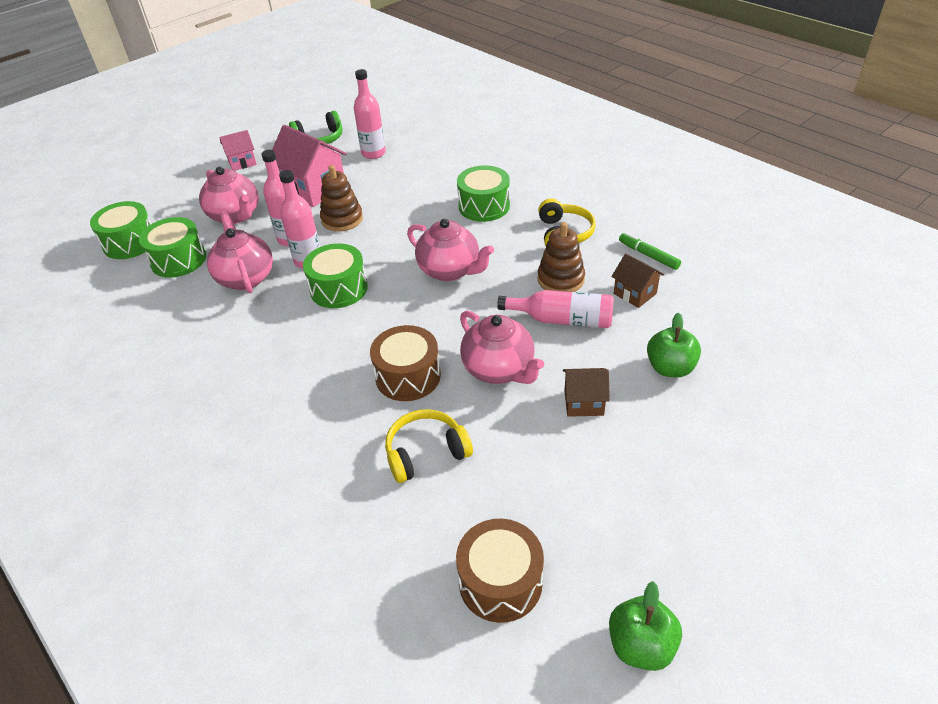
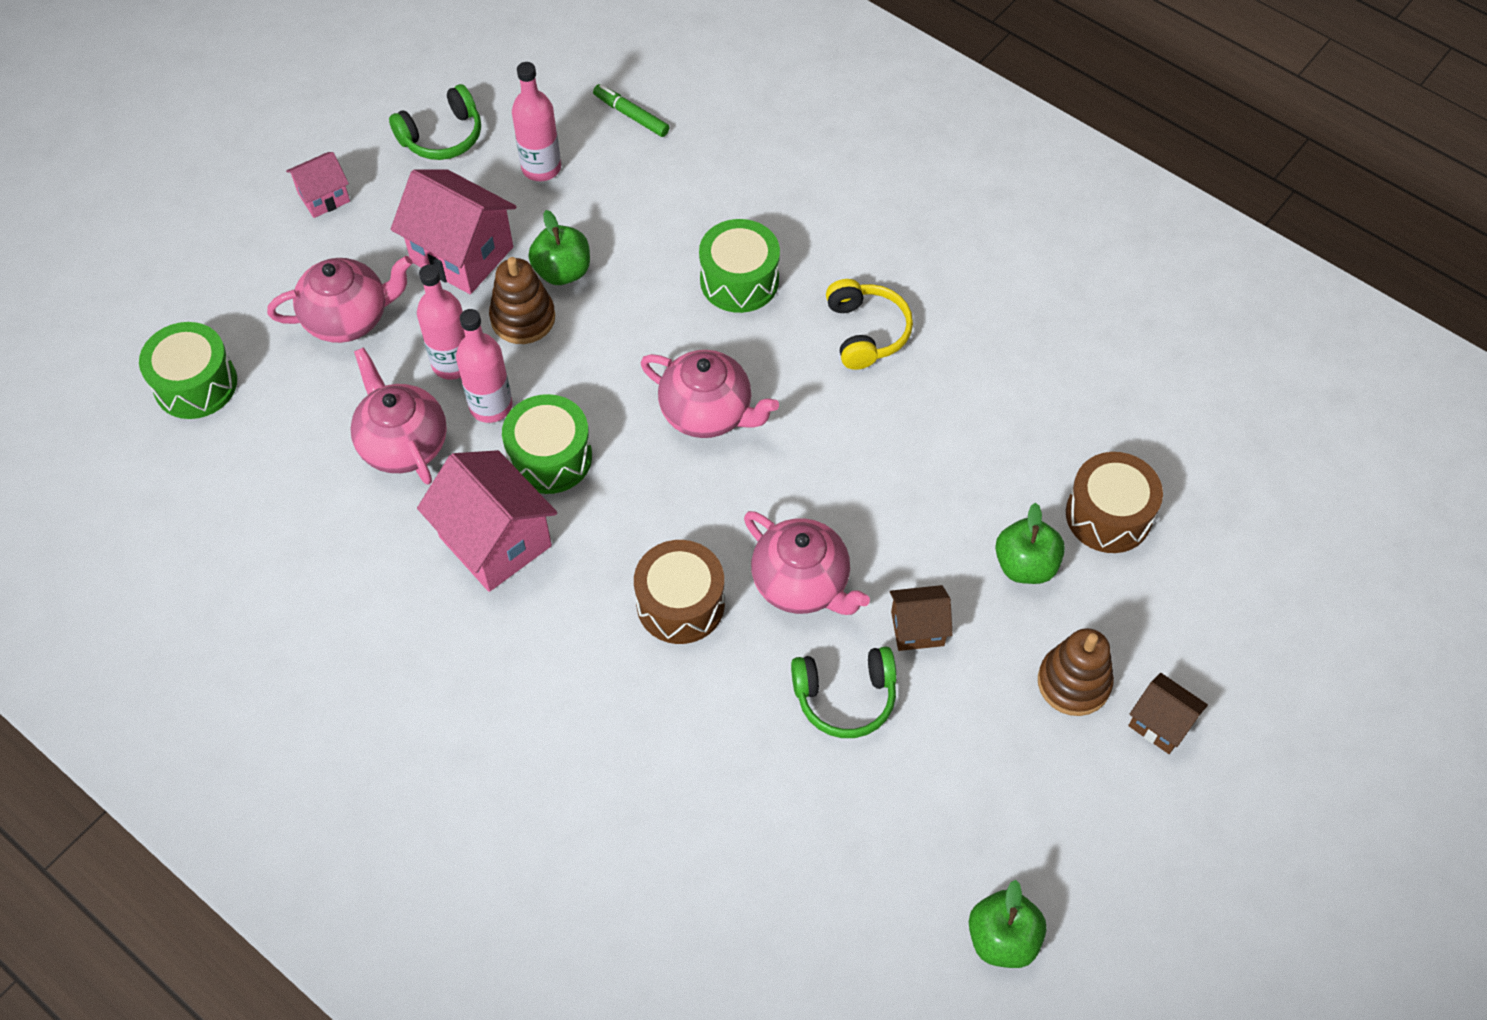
camera: 10 degrees left, 15 degrees up
(178, 260) = (287, 415): green drum -> none
(235, 216) = (349, 318): pink teapot -> pink teapot turned 60 degrees counterclockwise
(288, 332) = (495, 541): none -> pink house
(373, 198) = (562, 271): none -> green apple
(426, 452) = (725, 719): yellow headphones -> none
(500, 582) = (841, 881): brown drum -> brown drum (1108, 515)
(522, 445) = (845, 697): none -> green headphones
(560, 279) = (869, 421): brown stacking toy -> brown stacking toy (1073, 682)
(562, 319) = (878, 493): pink bottle -> none
(635, 294) = (974, 441): brown house -> brown house (1160, 723)
(648, 255) = (990, 368): green marker -> green marker (631, 115)

